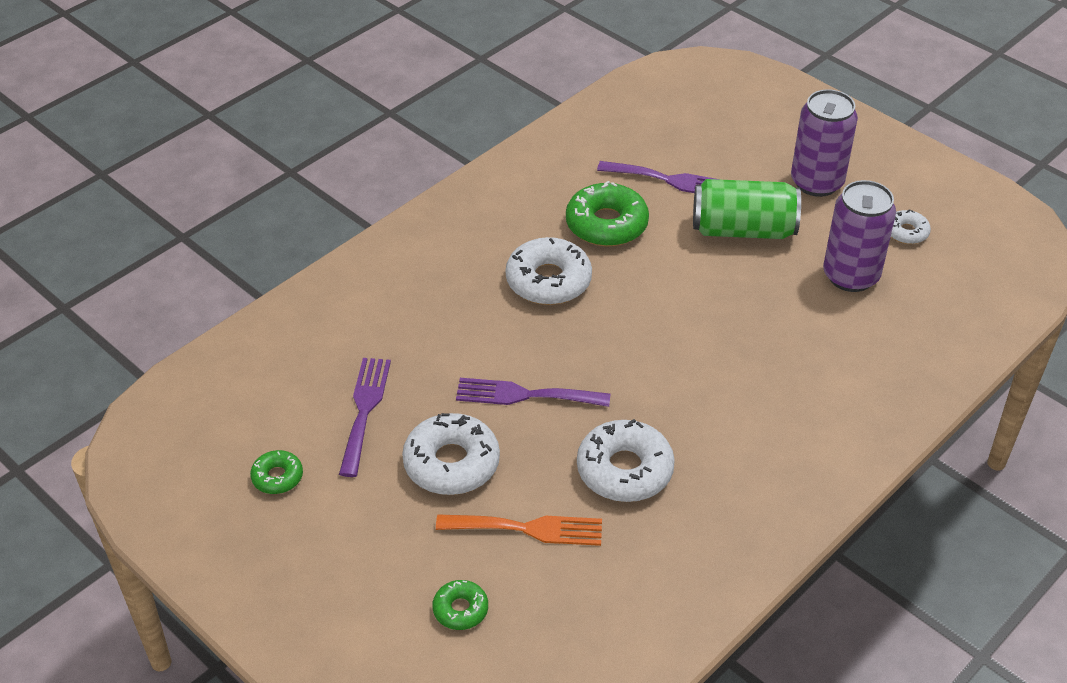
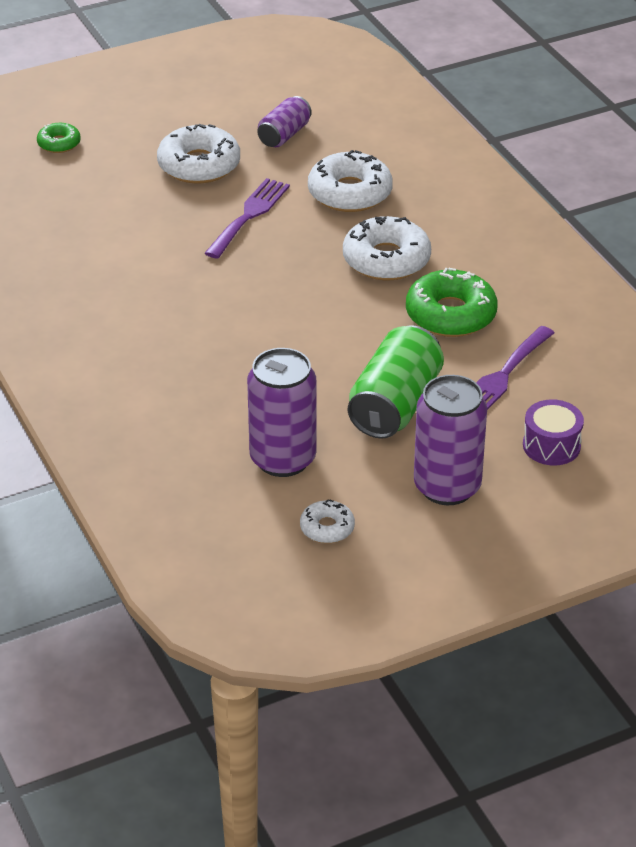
camera: 110 degrees right, 5 degrees down
(277, 477) = (240, 87): green donut -> none
(364, 410) = (284, 135): purple fork -> purple can
(528, 529) = (108, 187): orange fork -> none
(624, 470) = (131, 247): white donut -> white donut (350, 193)
(735, 141) = (551, 446): none -> purple drum

